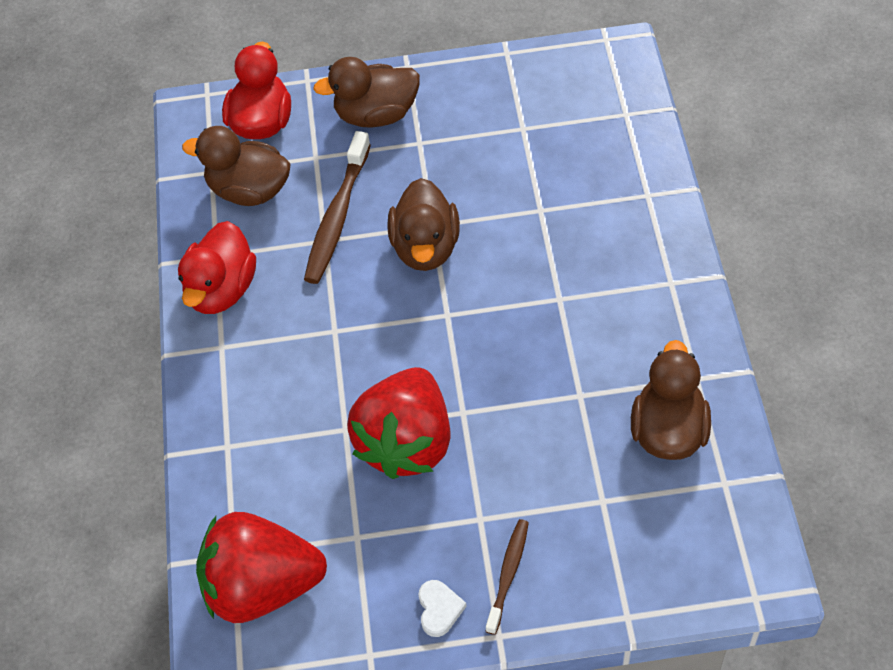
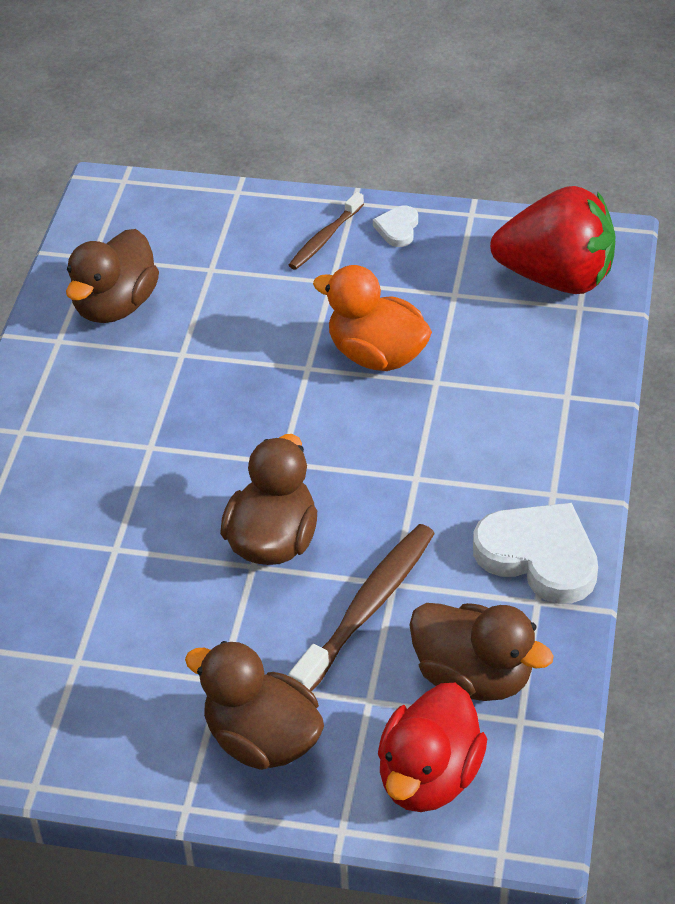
camera: 165 degrees left, 10 degrees down
(221, 290) = (539, 557): red duck -> white heart
(376, 114) = (262, 740): brown duck -> brown duck turned 150 degrees counterclockwise
(406, 442) = (376, 355): red strawberry -> orange duck

